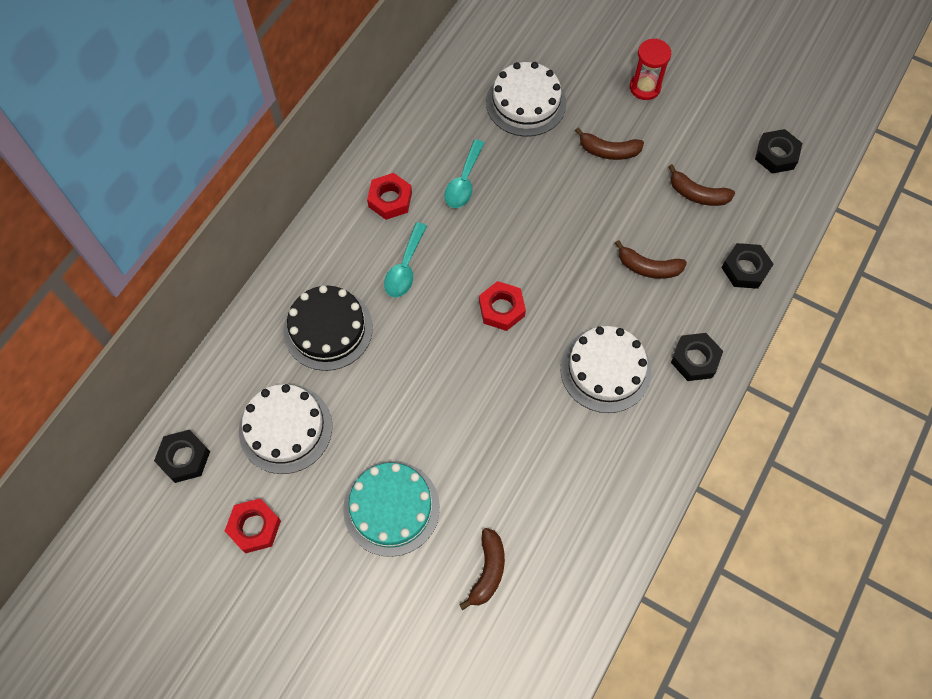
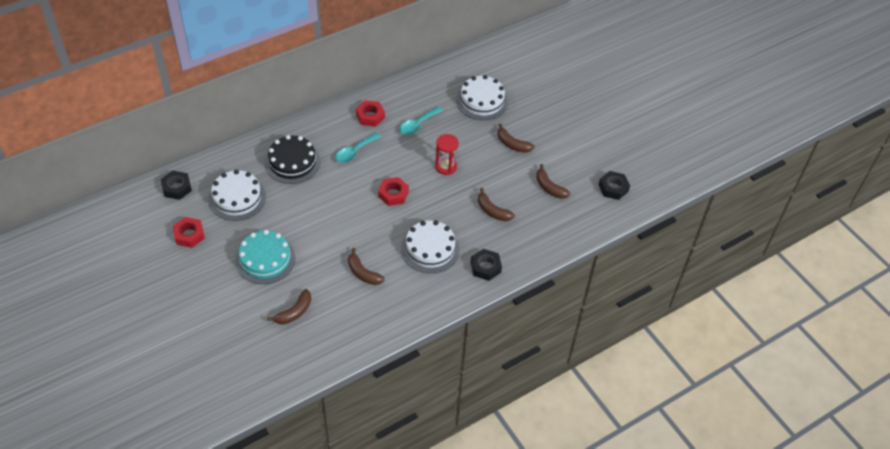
camera: 25 degrees right, 15 degrees down
(541, 456) = (363, 273): none -> brown banana
(645, 87) = (558, 121): red hourglass -> red hourglass (446, 167)
(745, 269) = (550, 236): black nut -> none

